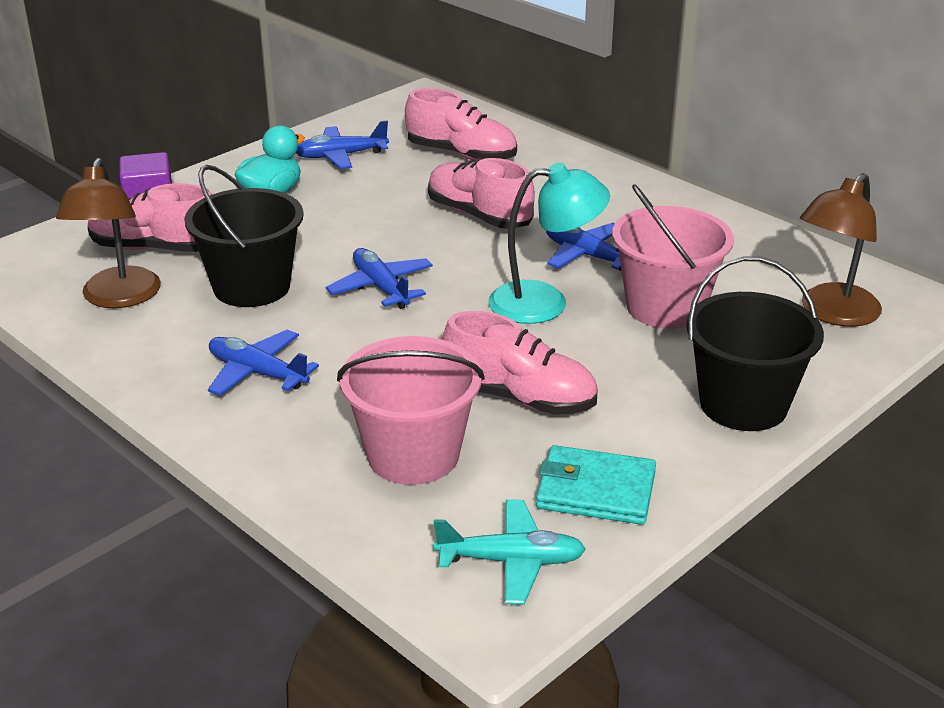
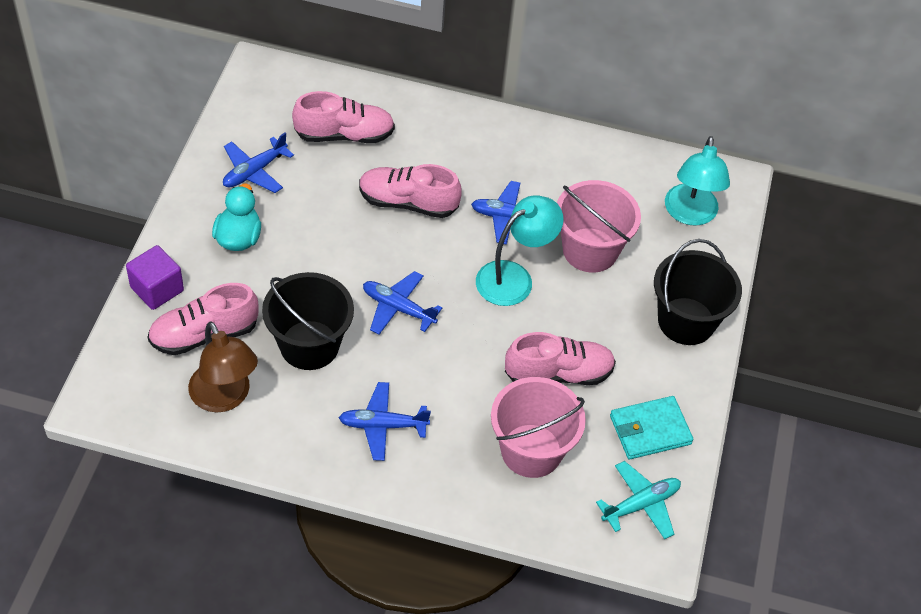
camera: 35 degrees left, 20 degrees up
(832, 313) = (690, 214): brown lamp -> turquoise lamp

